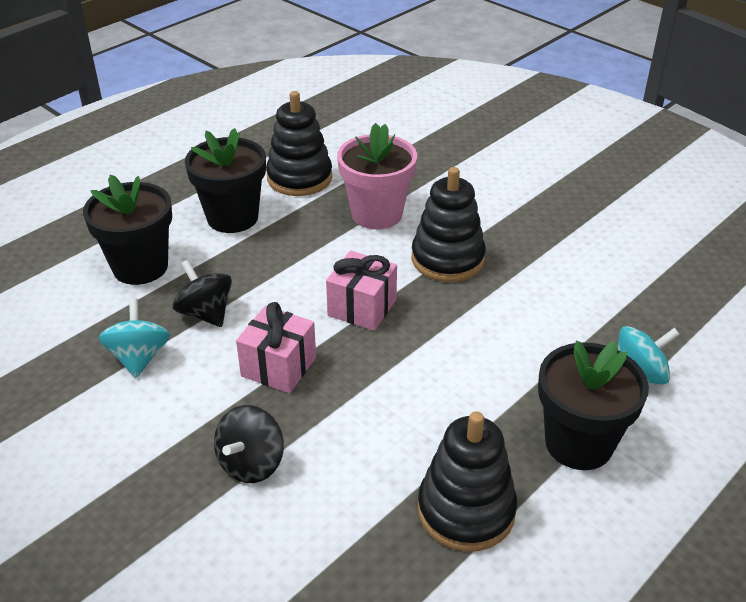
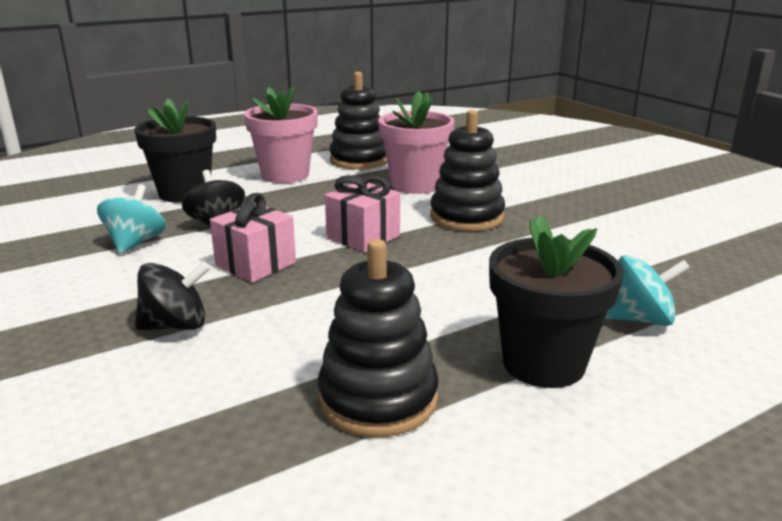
camera: 15 degrees right, 15 degrees down
(232, 217) = (285, 175): black flower pot -> pink flower pot
(251, 463) = (176, 325): black spinning top -> black spinning top turned 150 degrees counterclockwise

